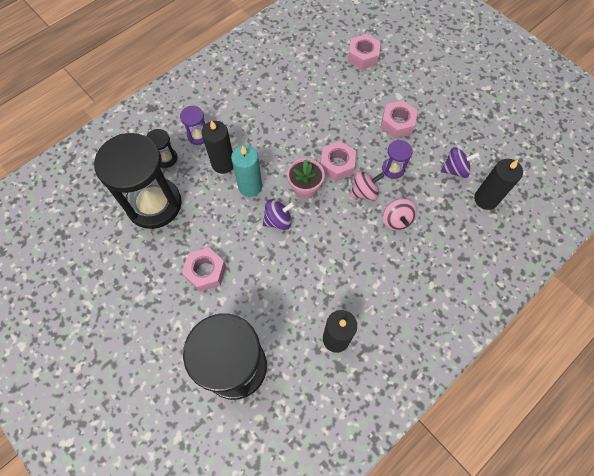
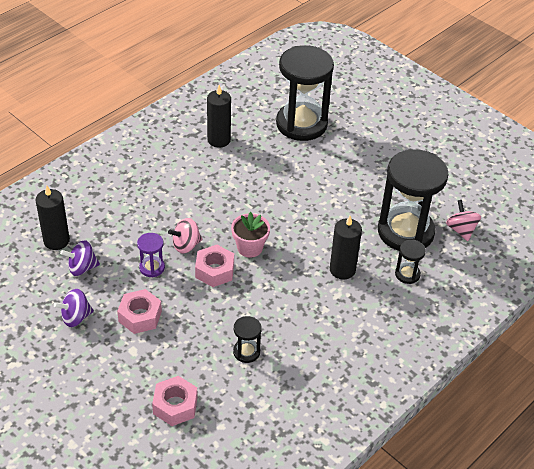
camera: 175 degrees right, 20 degrees down
(198, 135) = (377, 298): purple hourglass -> none
(205, 272) = (339, 181): pink nut -> none
(250, 186) = (309, 248): turquoise candle -> none
(278, 220) = (276, 220): purple spinning top -> purple spinning top (76, 317)
(311, 93) = (246, 352): none -> black hourglass
(396, 220) = (155, 221): pink spinning top -> pink spinning top (461, 230)

